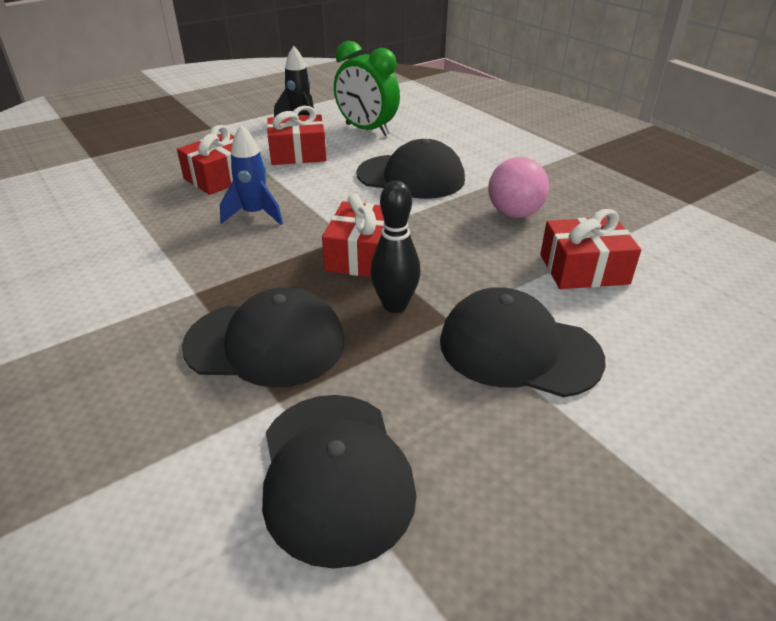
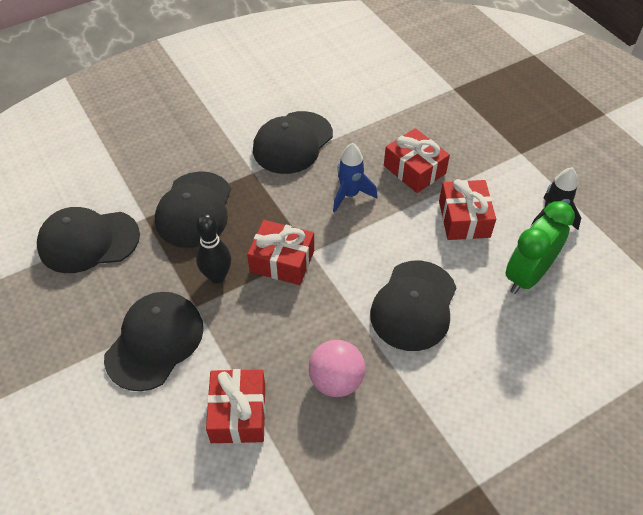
camera: 95 degrees right, 15 degrees up
(142, 261) = (292, 143): none -> black cap

